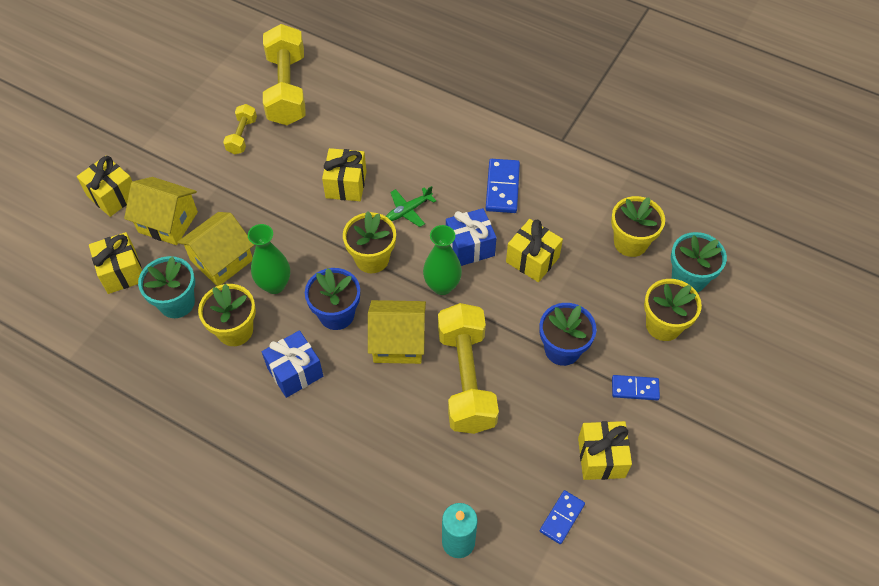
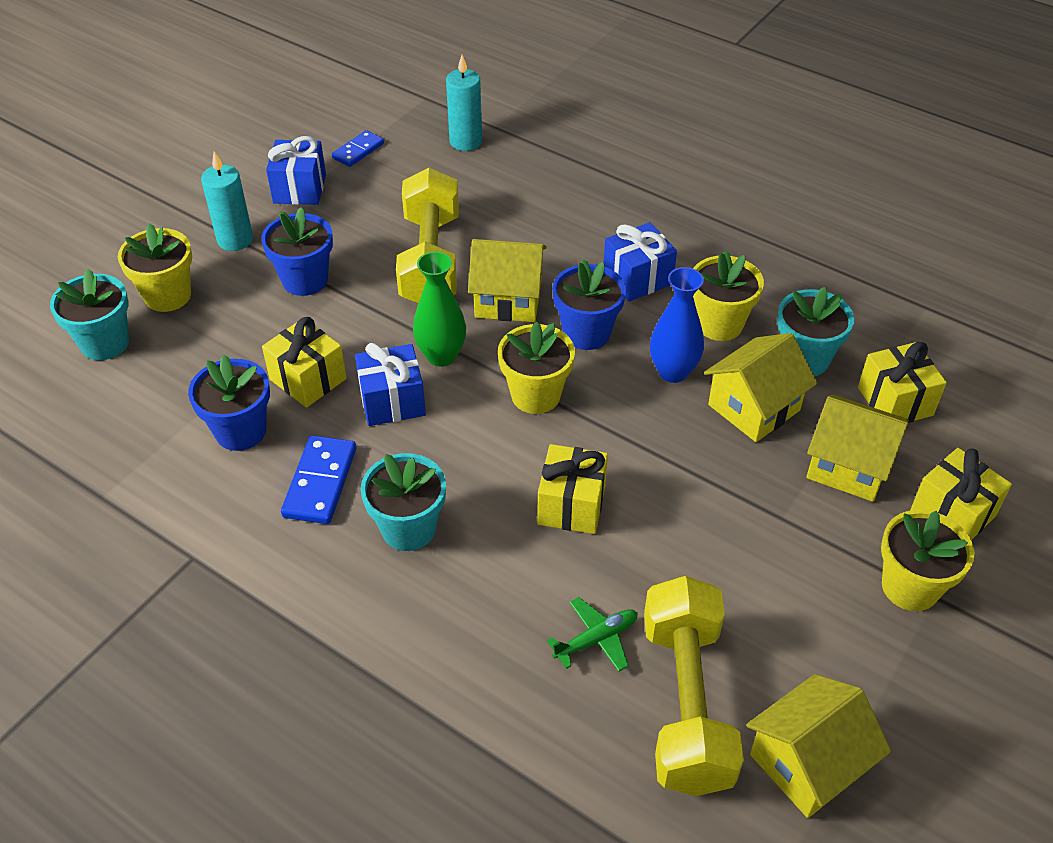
camera: 175 degrees left, 10 degrees down
(231, 69) = (807, 763): none -> yellow house
(242, 136) = (758, 606): yellow dumbbell -> none
(274, 285) = (673, 372): green vase -> blue vase
(408, 210) = (475, 458): green plane -> green plane (596, 639)
(442, 164) = (408, 528): none -> turquoise flower pot
(564, 218) = (240, 431): none -> blue flower pot
(601, 457) = (300, 189): yellow gift -> blue gift
(630, 242) = (159, 392): yellow flower pot -> yellow flower pot (910, 587)
(635, 389) = (235, 240): blue domino -> turquoise candle

